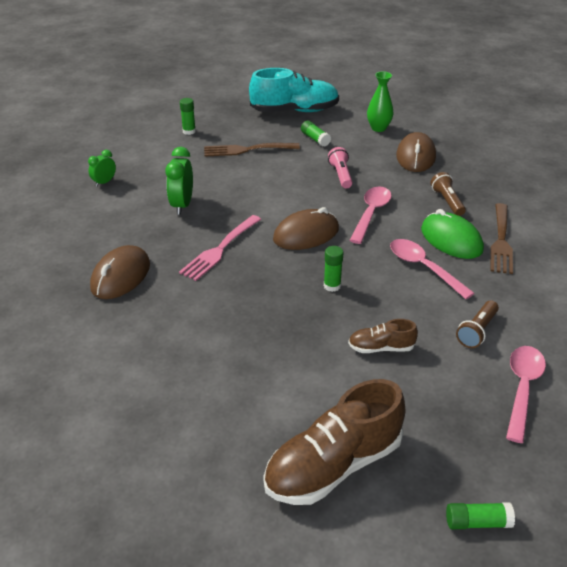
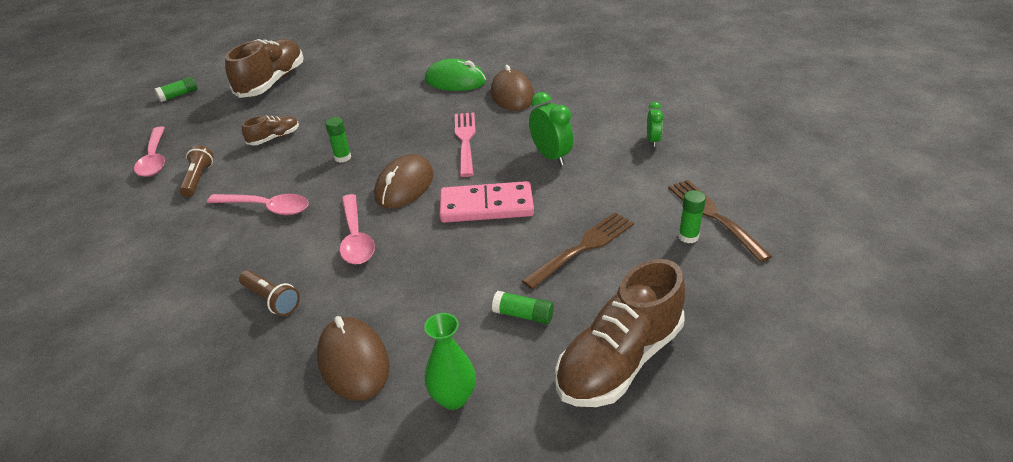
camera: 145 degrees right, 0 degrees up
(268, 194) = (486, 206): none -> pink domino
(294, 111) = (619, 360): turquoise shoe -> brown shoe
(341, 175) = (432, 271): pink flashlight -> none
(451, 240) = (248, 250): green mouse -> green mouse (455, 81)
(501, 241) = (188, 275): brown fork -> brown fork (714, 216)

